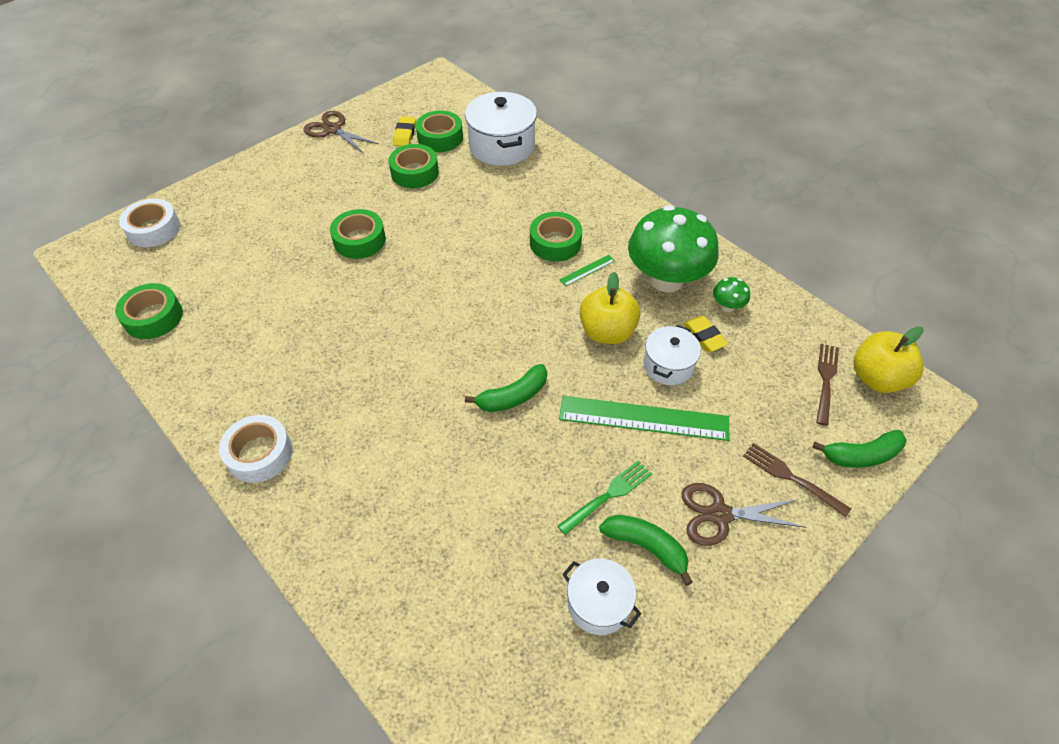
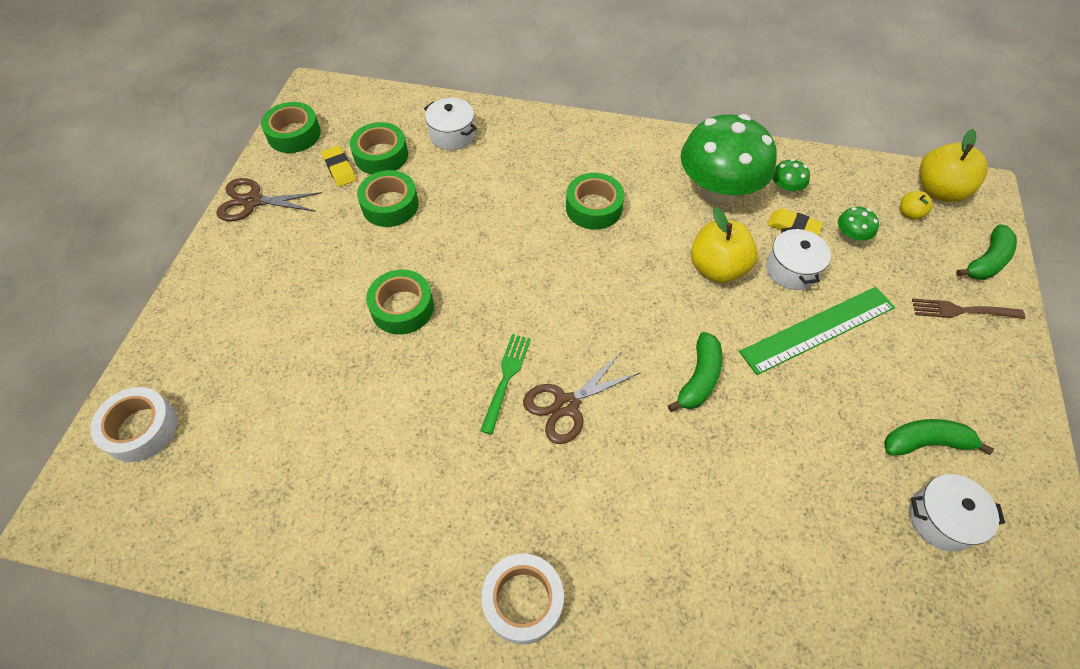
camera: 35 degrees left, 5 degrees up
(153, 317) = (247, 532): green tape -> green tape (294, 134)
(502, 146) = (452, 135): white pot -> white pot, size x0.60
(587, 270) = (646, 219): green ruler -> none
(607, 496) = (857, 418): green fork -> green fork (506, 379)
(720, 514) = (947, 376): brown scissors -> brown scissors (566, 405)
(747, 369) = (850, 237): none -> green mushroom
(826, 381) = (909, 213): brown fork -> yellow apple

